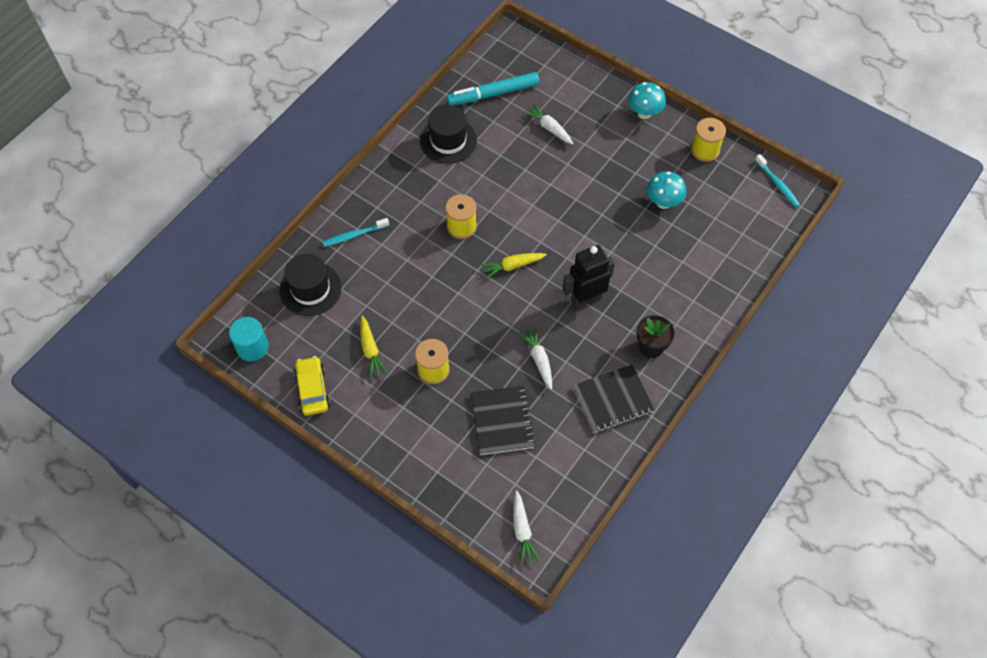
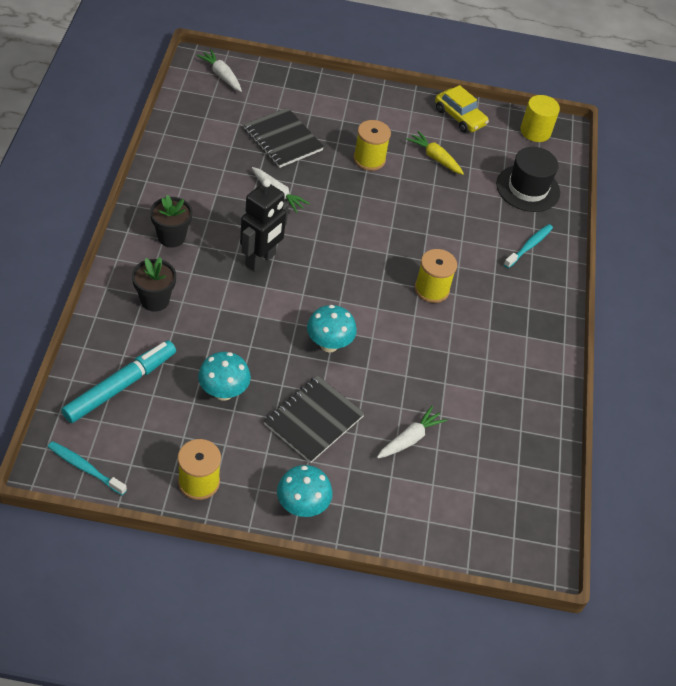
camera: 145 degrees right, 10 degrees down
(252, 347) = (535, 131): turquoise cylinder -> yellow cylinder
(448, 140) = (513, 378): black hat -> none
(493, 94) = (506, 459): turquoise marker -> turquoise marker (120, 386)
(512, 266) = (354, 267): yellow carrot -> none
(549, 128) = (410, 438): white carrot -> white carrot turned 60 degrees counterclockwise
(568, 210) = (329, 344): none -> turquoise mushroom
(612, 400) = (189, 183): black notebook -> black notebook (313, 420)
(686, 292) = (155, 300): none -> black flower pot

